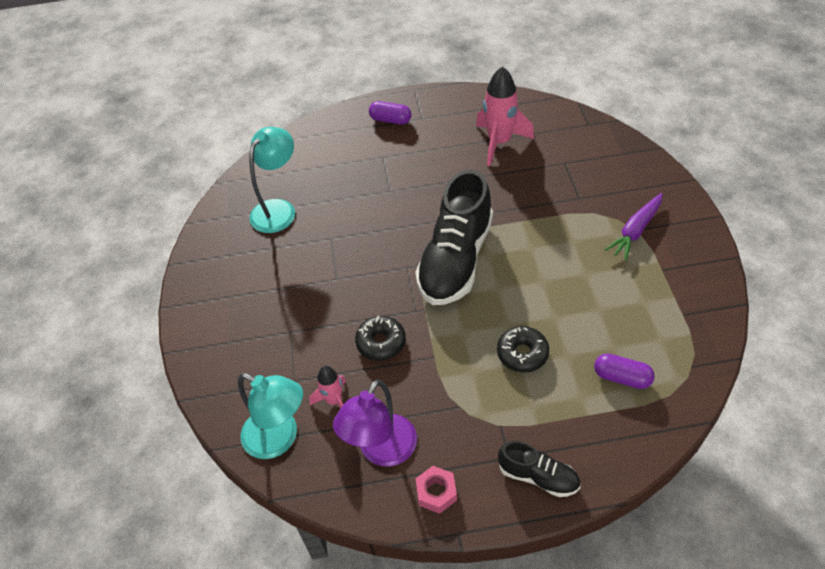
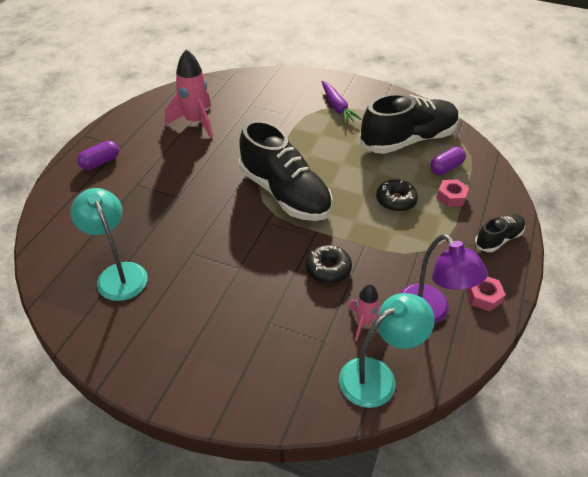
camera: 65 degrees left, 5 degrees down
(573, 403) = (451, 197): none -> pink nut
(639, 320) = (408, 140): none -> black shoe

